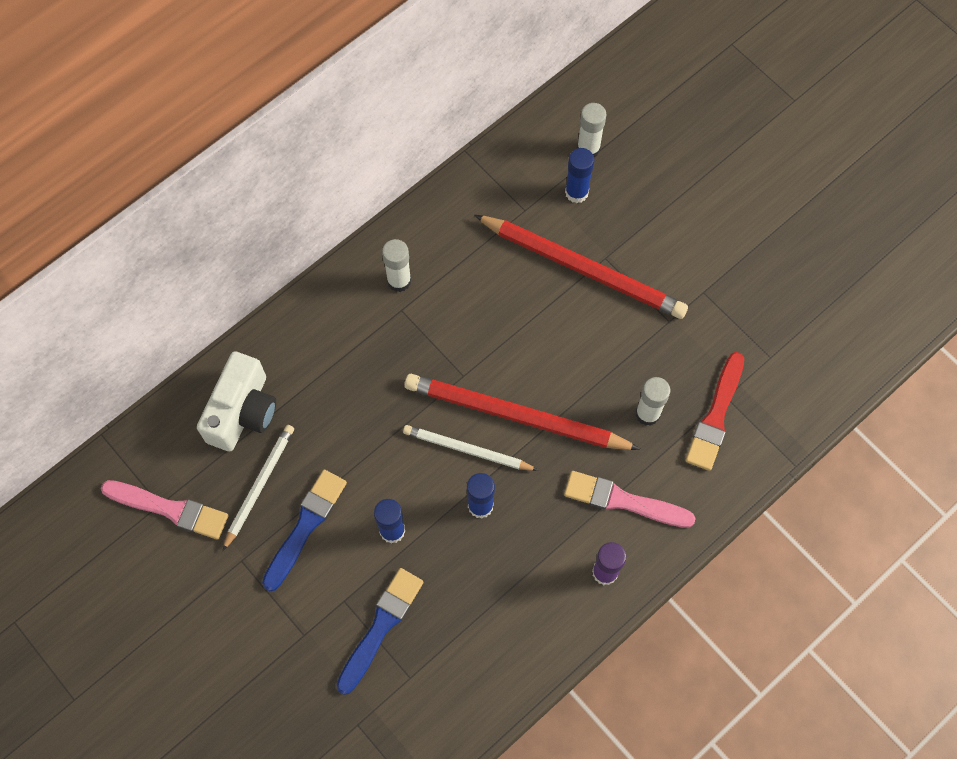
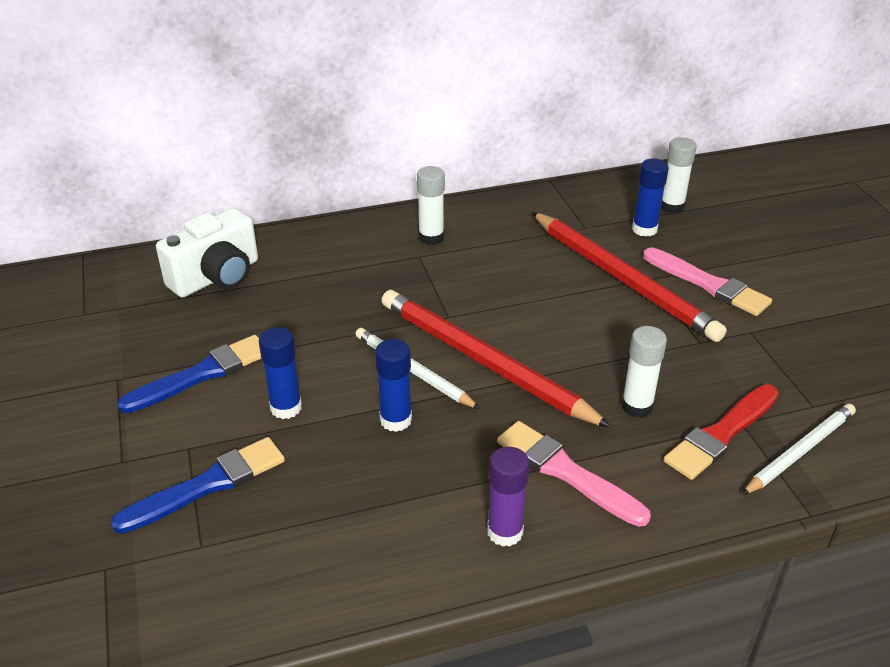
camera: 25 degrees right, 30 degrees down
(169, 509) = (89, 319): pink brush -> pink brush (708, 284)
(259, 485) = (185, 330): white pencil -> white pencil (799, 451)

